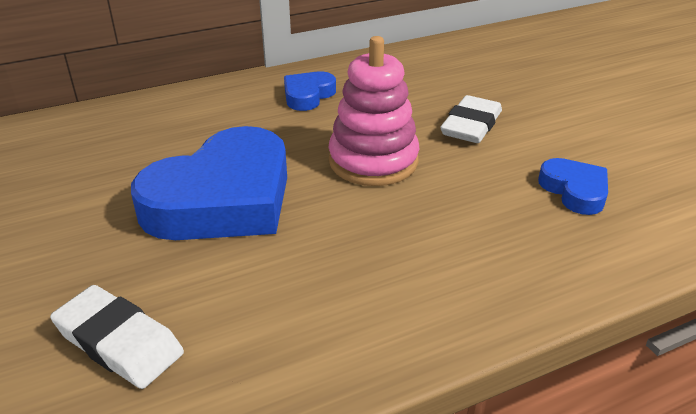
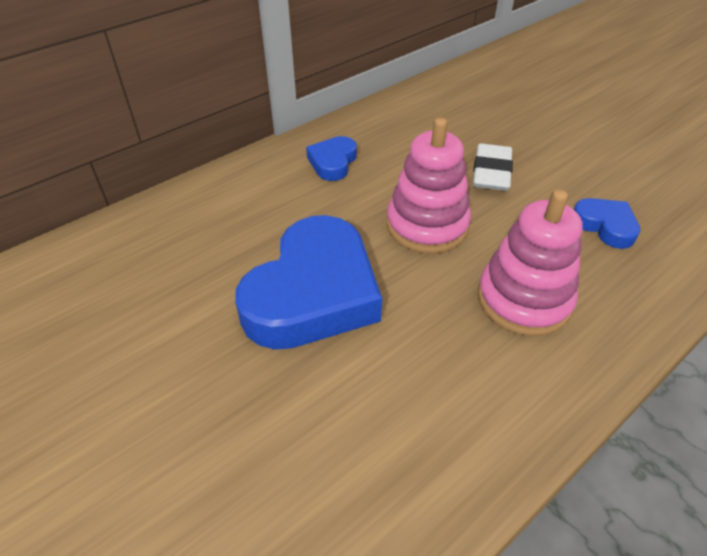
camera: 15 degrees left, 10 degrees up
(119, 342) = (298, 472): white eraser -> none
(440, 241) = (523, 300): none -> pink stacking toy

